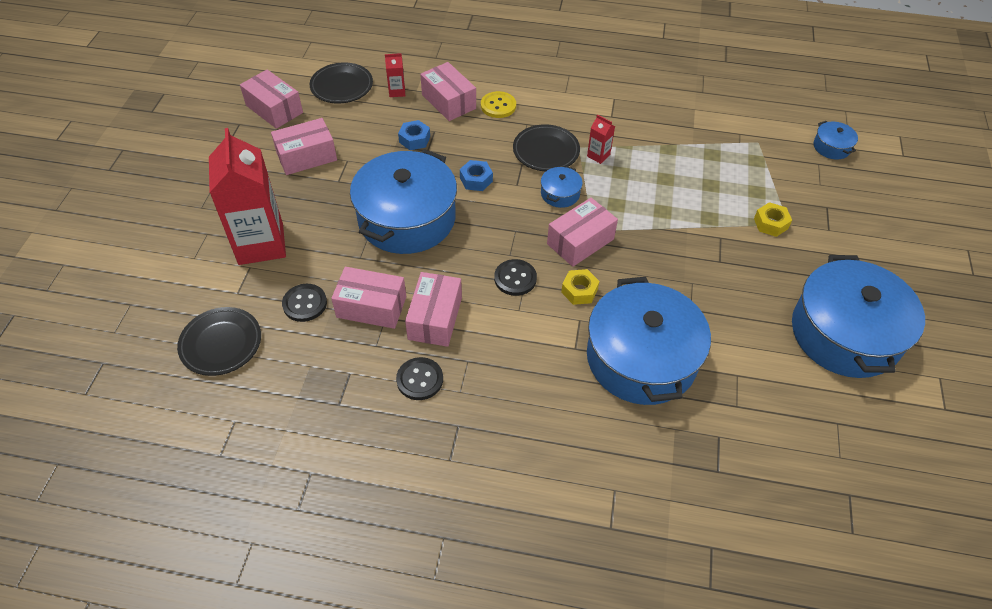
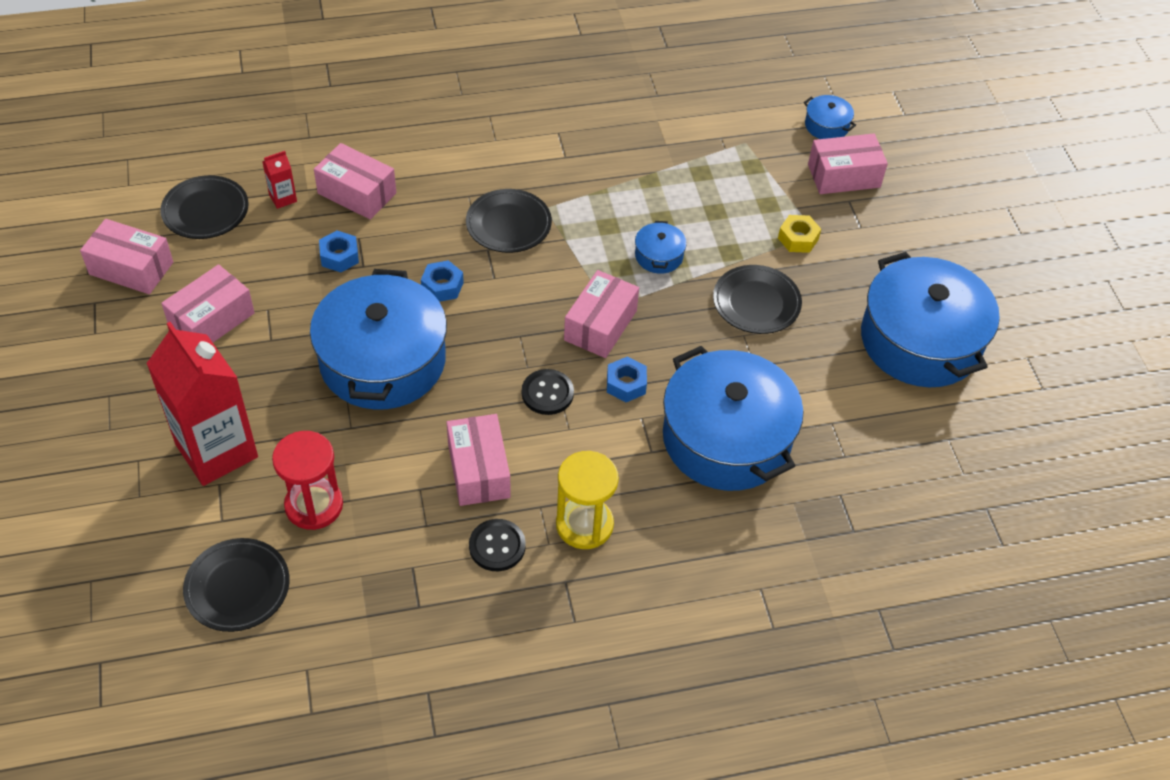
camera: 25 degrees left, 0 degrees up
(305, 304) = (314, 505): black button -> red hourglass
(371, 307) = (397, 482): pink box -> pink box (843, 176)
(494, 387) = (584, 525): none -> yellow hourglass
(498, 106) = (422, 182): yellow button -> none
(560, 194) = (550, 274): blue pot -> blue pot (659, 256)
(579, 291) = (626, 384): yellow nut -> blue nut
(598, 155) = (573, 212): red carton -> none
(714, 262) = (756, 303): none -> black plate

